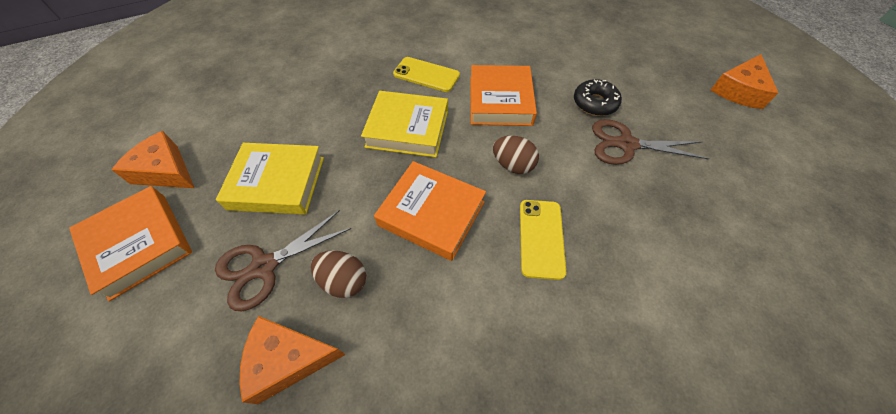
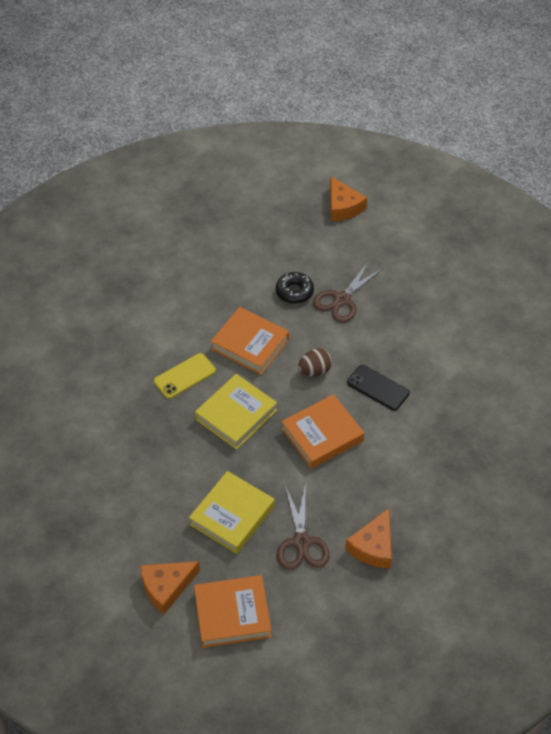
camera: 60 degrees left, 5 degrees down
(344, 280) = (340, 502): brown egg -> none
(541, 238) = (378, 388): yellow phone -> black phone

